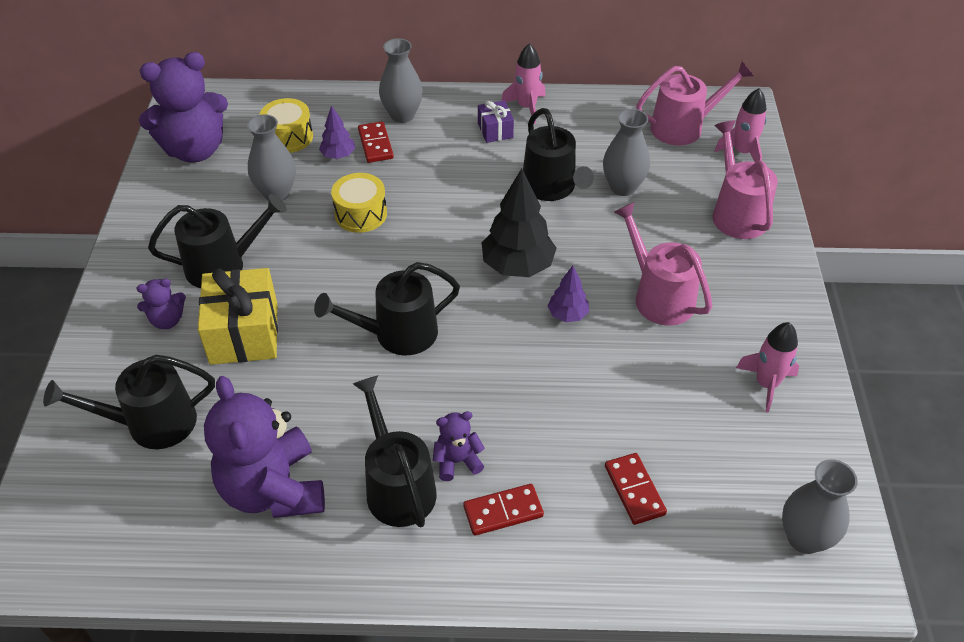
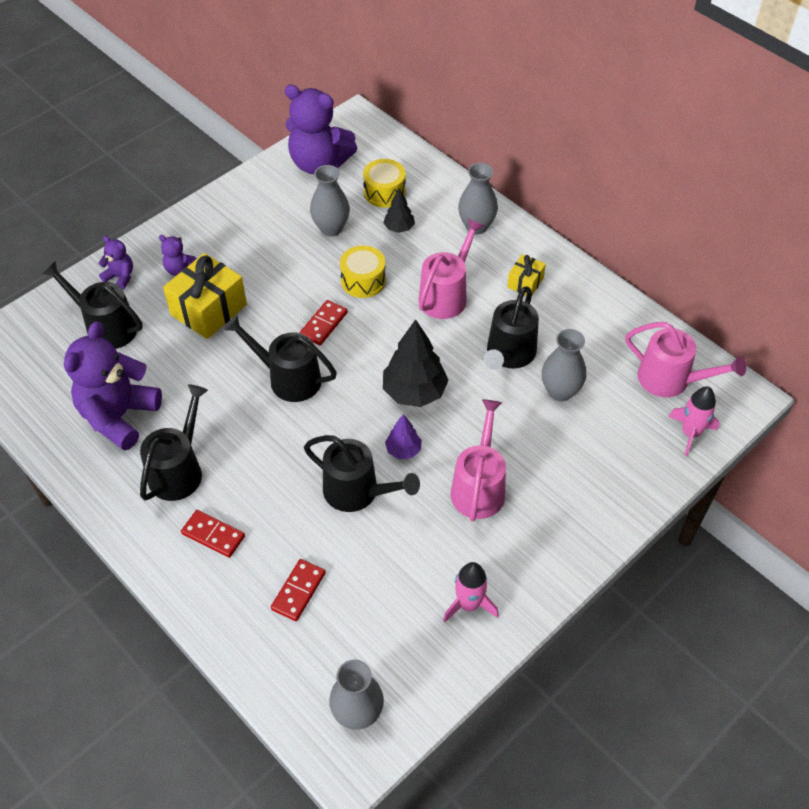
camera: 45 degrees right, 5 degrees up
(223, 265) = (246, 256): black watering can -> black watering can (357, 491)
(338, 155) = (399, 228): purple tree -> black tree
(375, 144) = (432, 236): red domino -> red domino (324, 324)
(457, 461) = (226, 484): purple teddy bear -> purple teddy bear (120, 277)
(495, 130) = (525, 283): purple gift -> yellow gift
(526, 107) = (571, 280): pink rocket -> none
(736, 213) = (618, 475): pink watering can -> pink watering can (446, 295)

